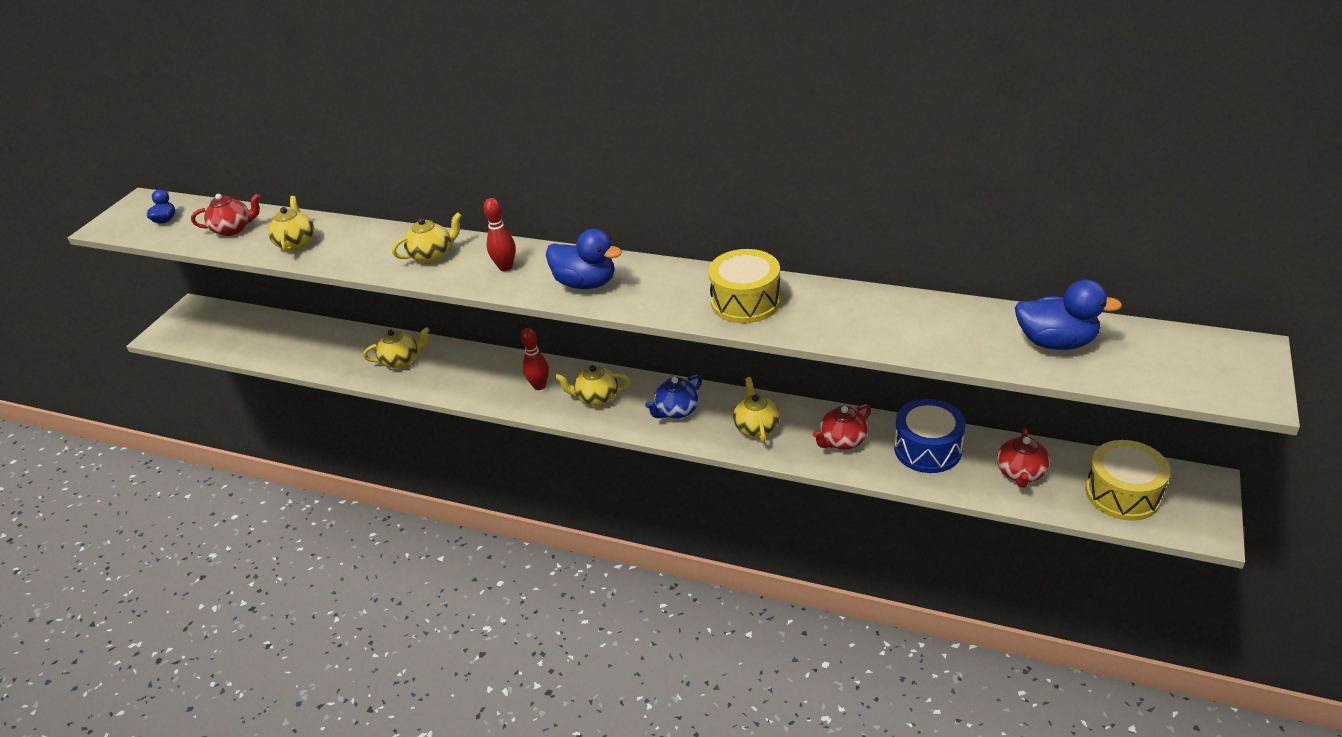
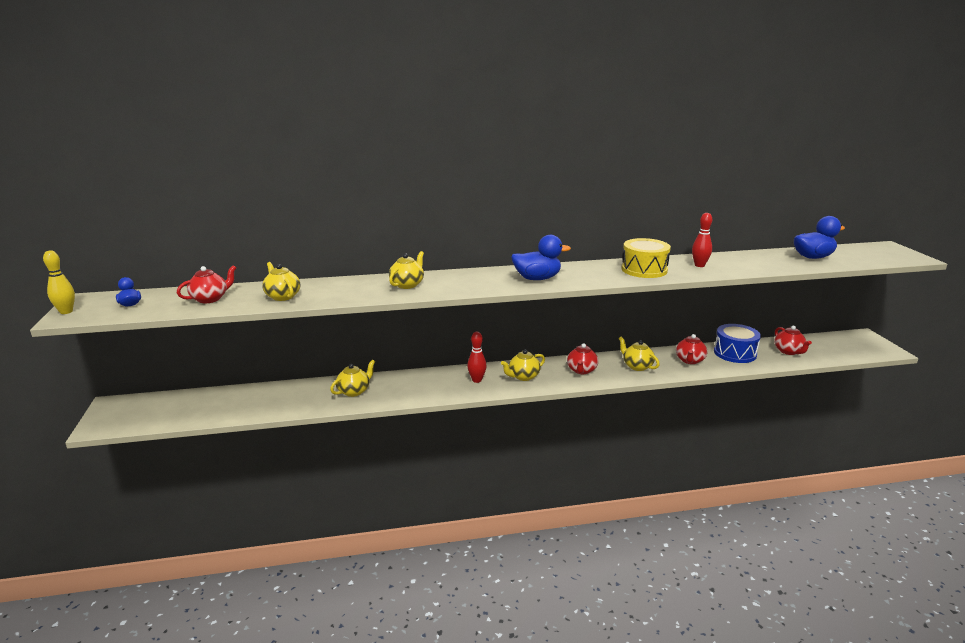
camera: 35 degrees left, 15 degrees down
(112, 217) = (66, 312): none -> yellow bowling pin
(505, 267) = (471, 281): red bowling pin -> red bowling pin (699, 265)
(677, 411) = (581, 370): blue teapot -> red teapot
(1122, 493) = (840, 347): yellow drum -> none

